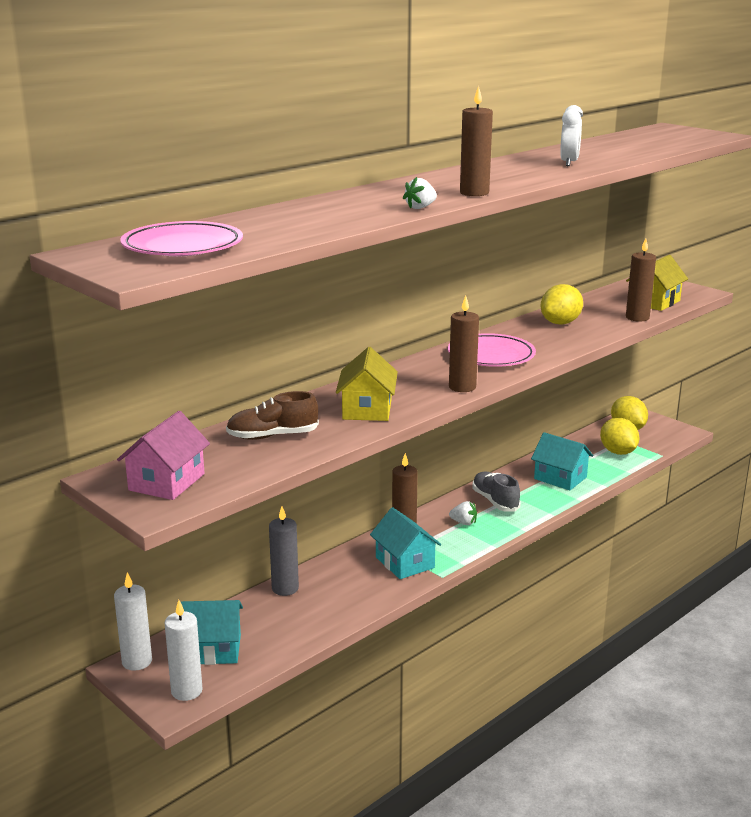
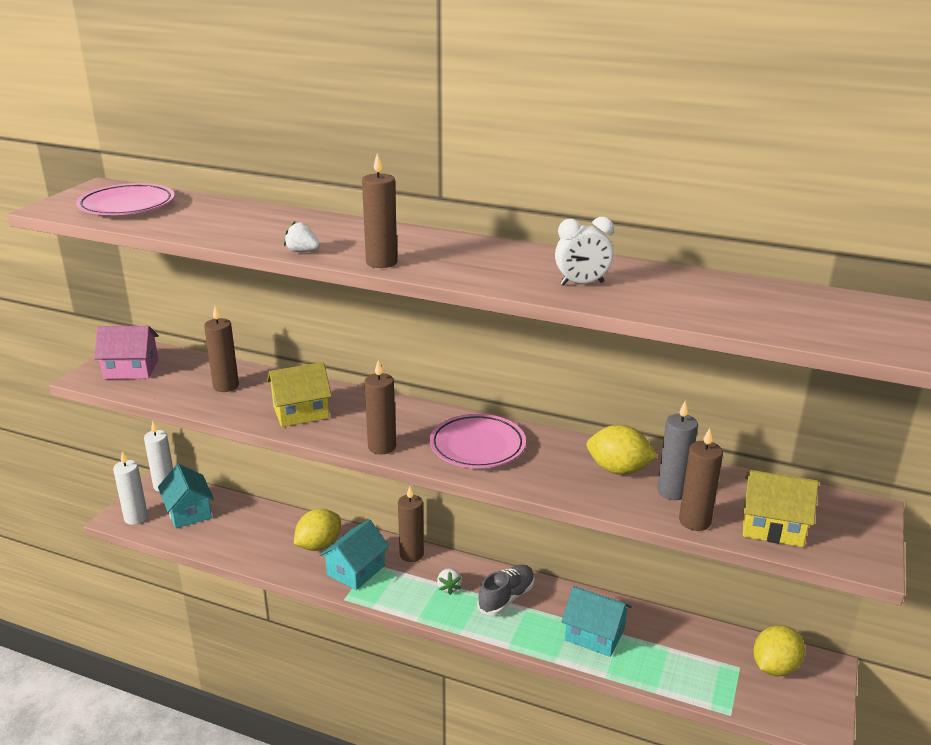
camera: 65 degrees right, 5 degrees up
(272, 436) = (226, 386): brown shoe -> brown candle
(285, 588) = (284, 518): grey candle -> grey candle (672, 491)
(560, 478) = (594, 634): turquoise house -> turquoise house turned 75 degrees counterclockwise
(618, 452) = (701, 670): yellow lemon -> yellow lemon (319, 545)

